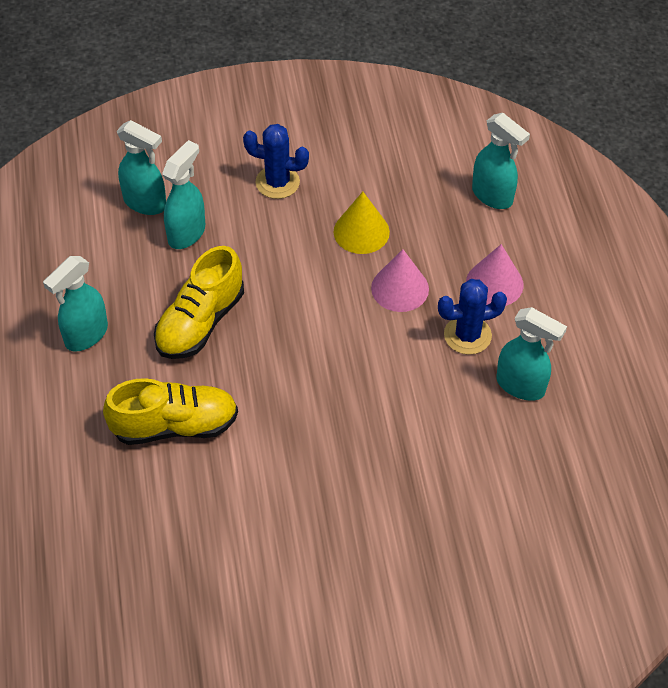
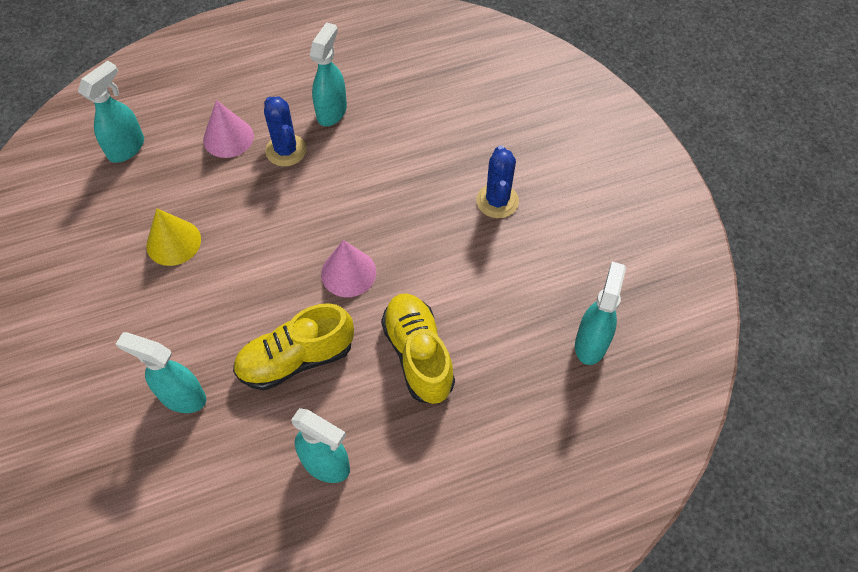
camera: 100 degrees left, 5 degrees up
(145, 203) = (140, 449): turquoise spray bottle -> turquoise spray bottle (591, 343)
(200, 322) = (296, 359): yellow shoe -> yellow shoe turned 135 degrees clockwise
(277, 182) = (109, 325): blue cactus -> blue cactus (497, 201)
(400, 288) = (239, 203): pink cone -> pink cone (348, 273)

